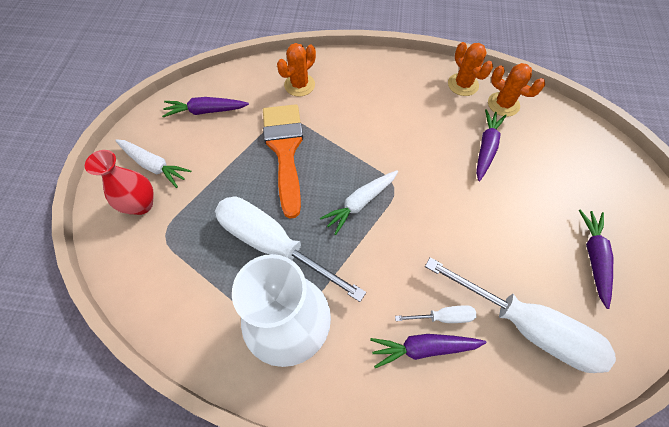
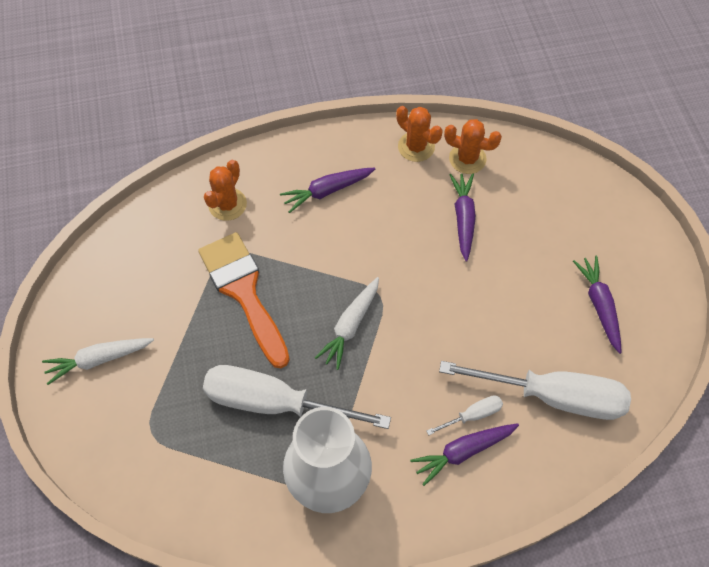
camera: 20 degrees left, 0 degrees up
(141, 204) = (107, 409): red vase -> none
(154, 165) = (99, 359): white carrot -> white carrot turned 150 degrees clockwise
(206, 111) = (129, 273): purple carrot -> purple carrot (327, 191)

